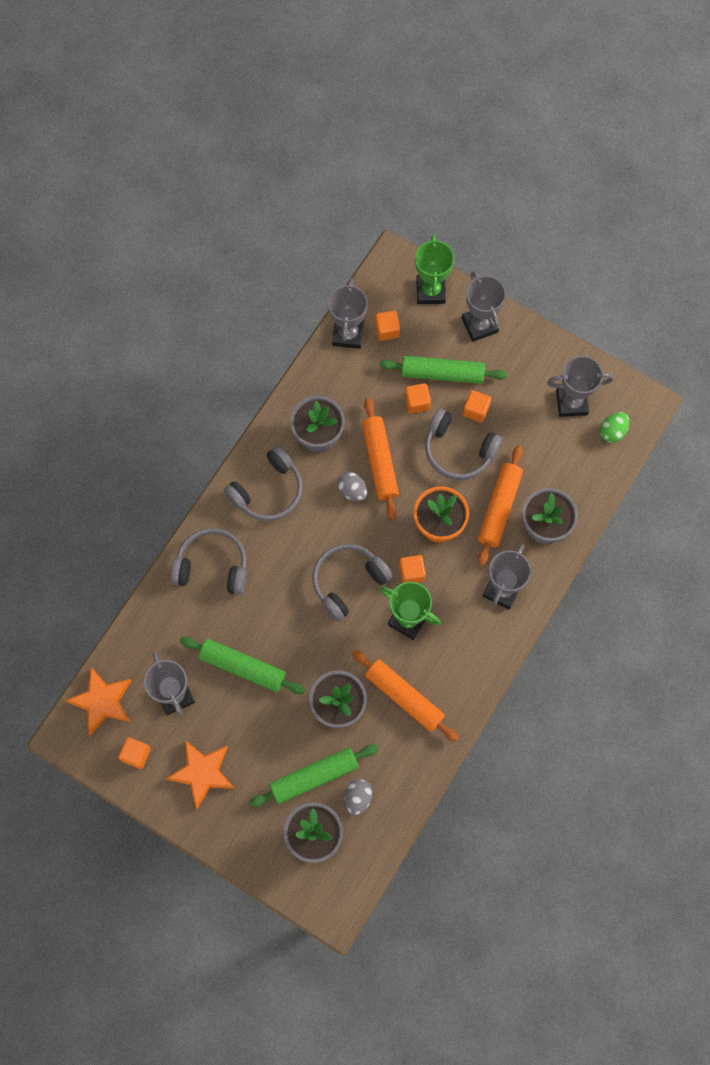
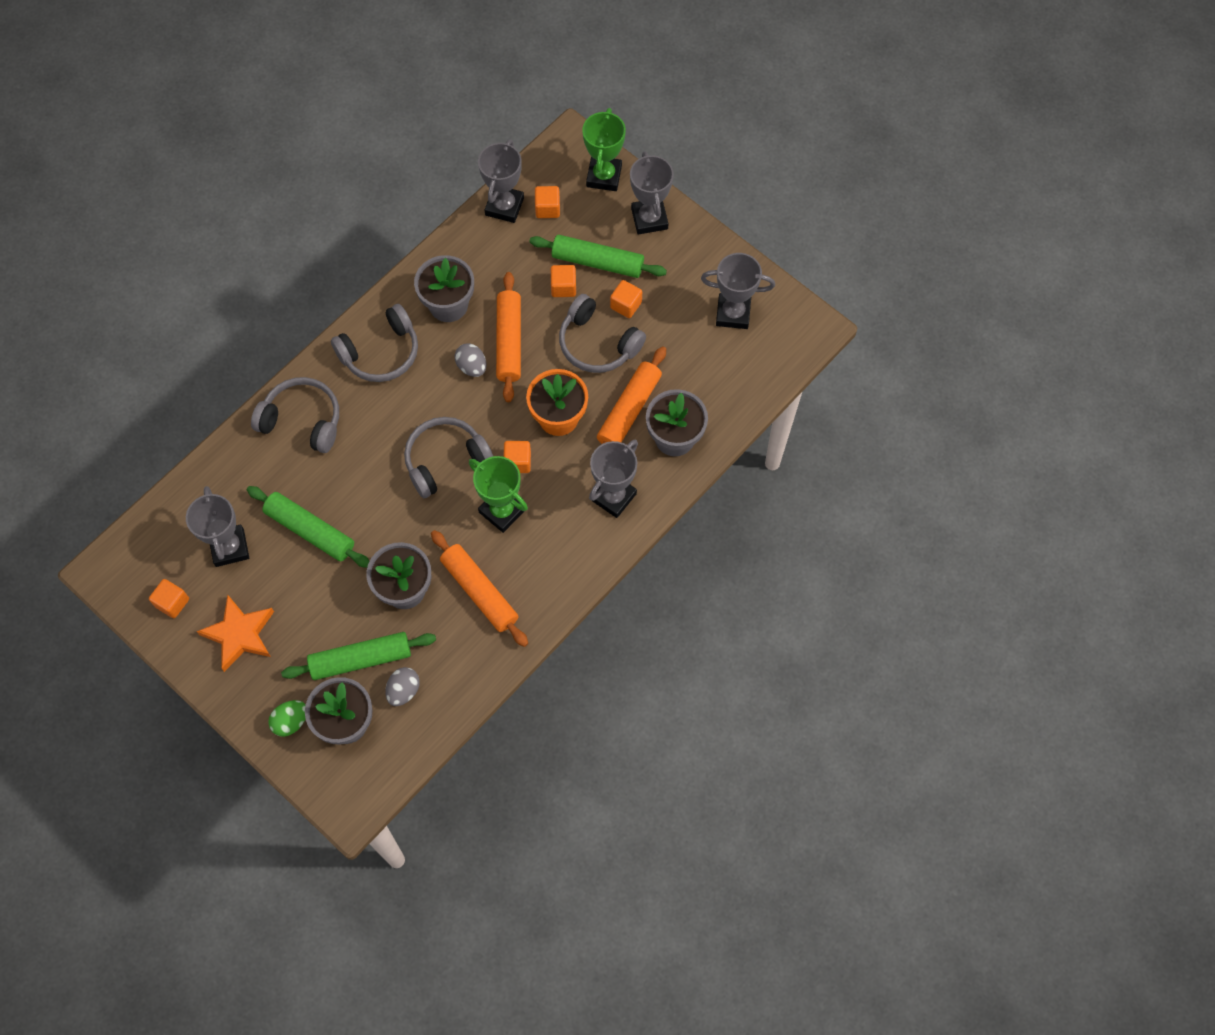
camera: 10 degrees right, 5 degrees down
(102, 701) = (149, 541): orange star -> none
(612, 431) = (772, 350): green egg -> green egg (291, 721)

